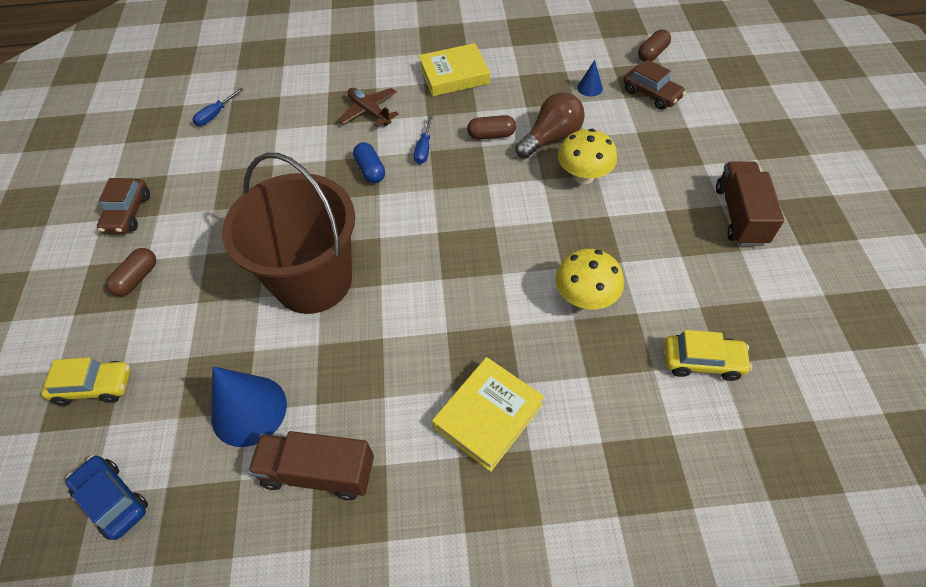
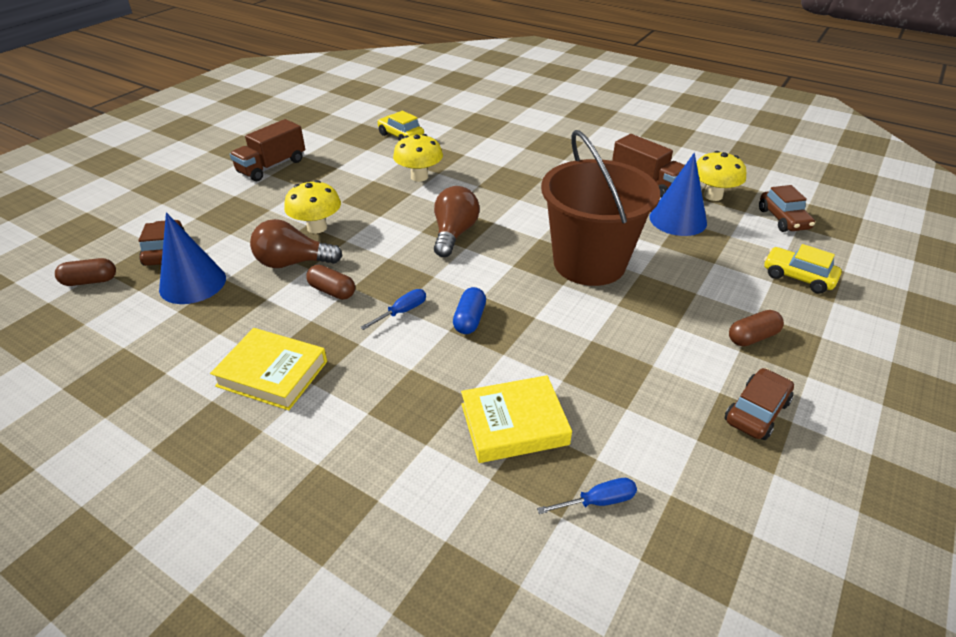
camera: 145 degrees left, 15 degrees down
(113, 500) = (783, 219): blue car -> brown car
(217, 499) = (713, 196): none -> yellow mushroom
(369, 112) = (408, 383): brown plane -> none
(463, 241) = (454, 234): none -> brown light bulb
(488, 416) = (533, 163): yellow book -> yellow book (514, 424)
(589, 88) = (193, 283): blue cone -> blue cone, size x2.12

